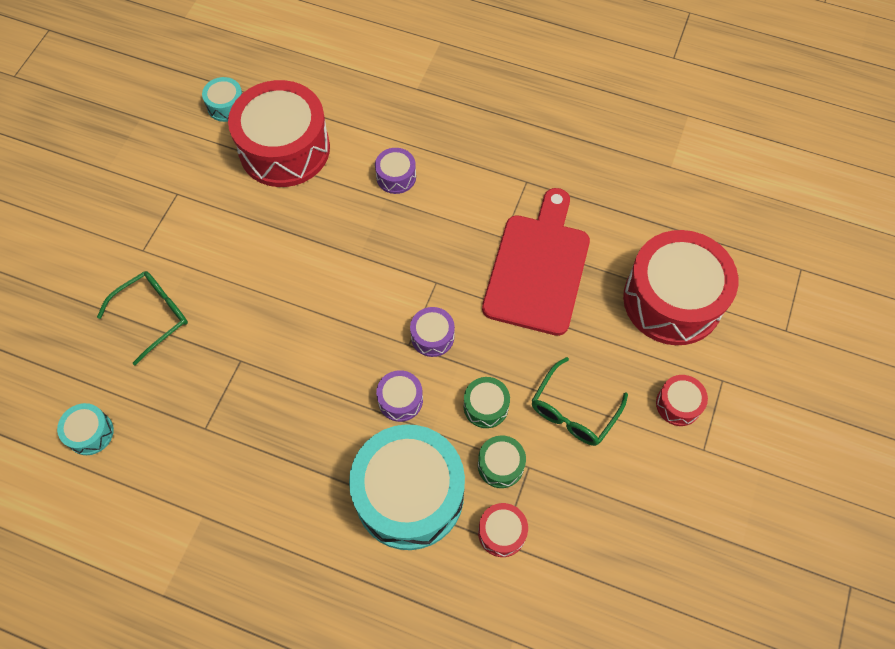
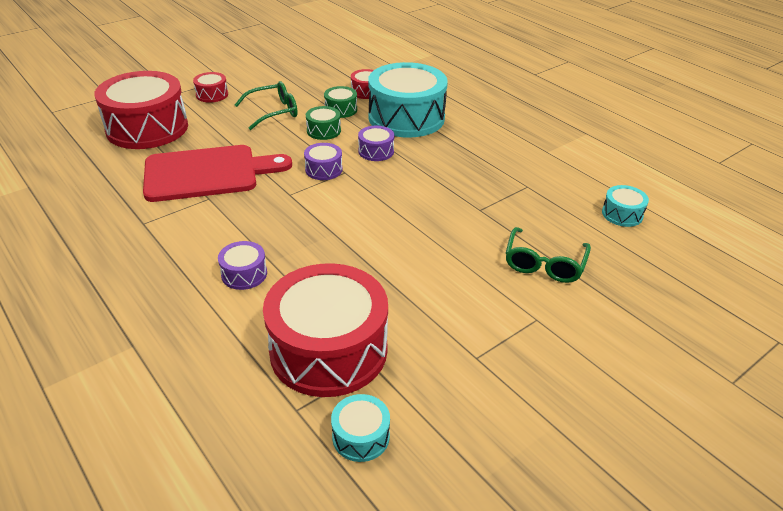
camera: 150 degrees left, 25 degrees down
(153, 316) = (544, 264): green glasses -> green glasses turned 60 degrees counterclockwise
(538, 268) = (207, 173): red cutting board -> red cutting board turned 150 degrees counterclockwise

